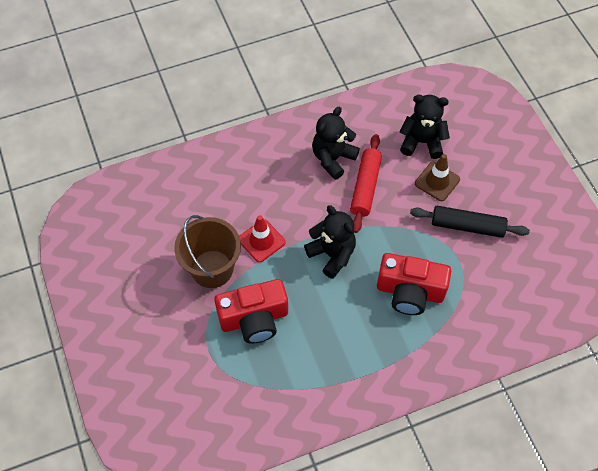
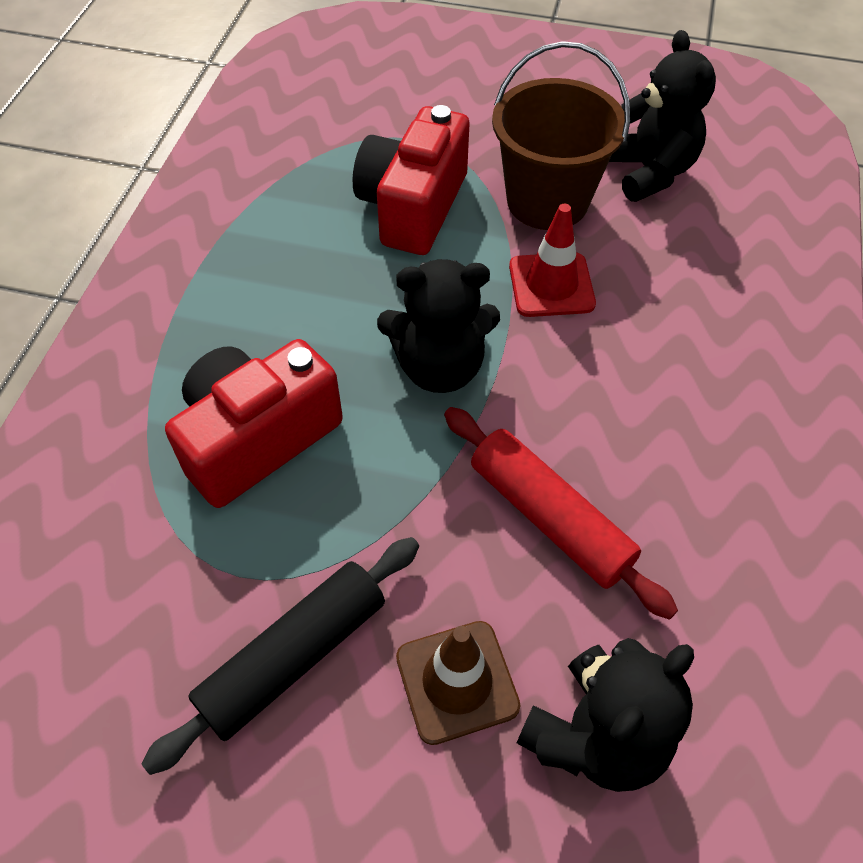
camera: 125 degrees right, 5 degrees down
(333, 158) = (668, 503): black teddy bear -> black teddy bear (649, 172)

